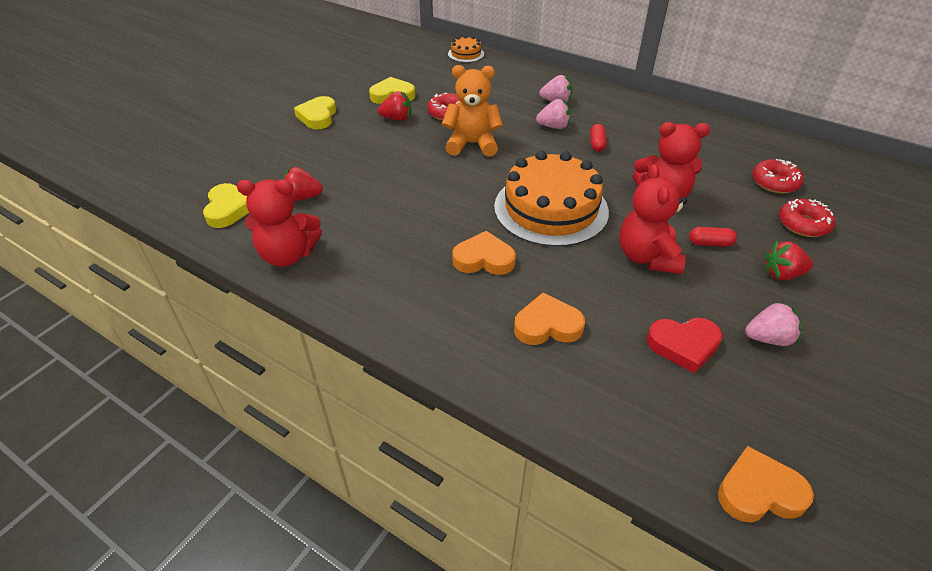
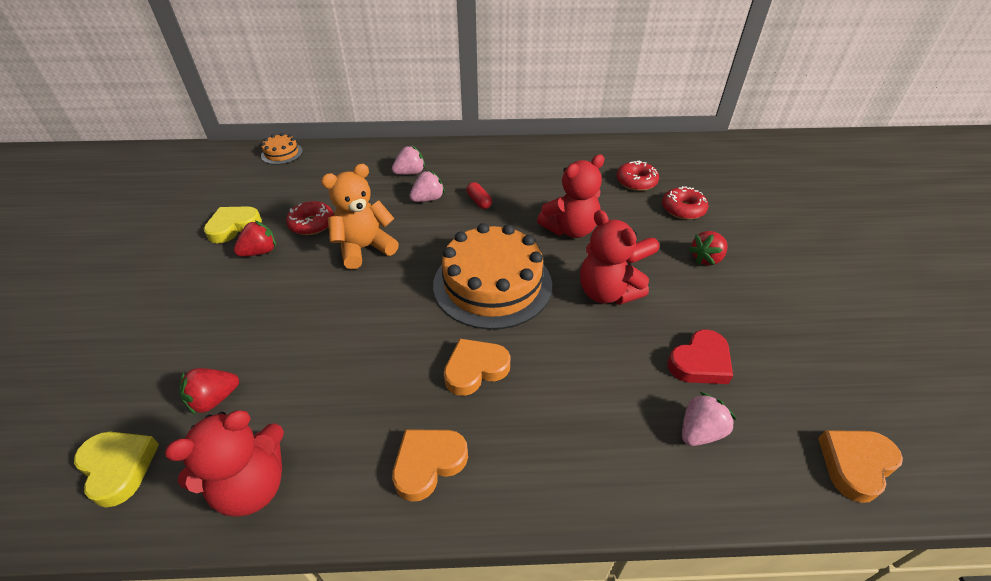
camera: 35 degrees left, 0 degrees up
(318, 116) = (157, 287): yellow heart -> none
(547, 325) = (587, 408): orange heart -> orange heart (428, 463)
(768, 338) = (745, 321): pink strawberry -> pink strawberry (699, 432)

